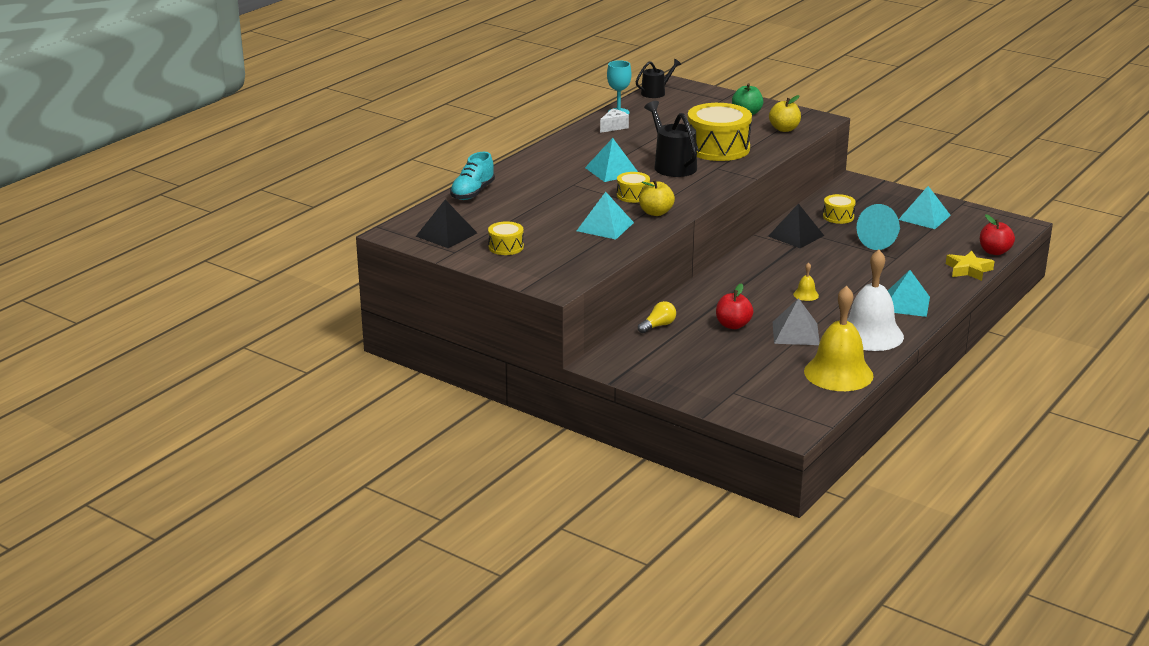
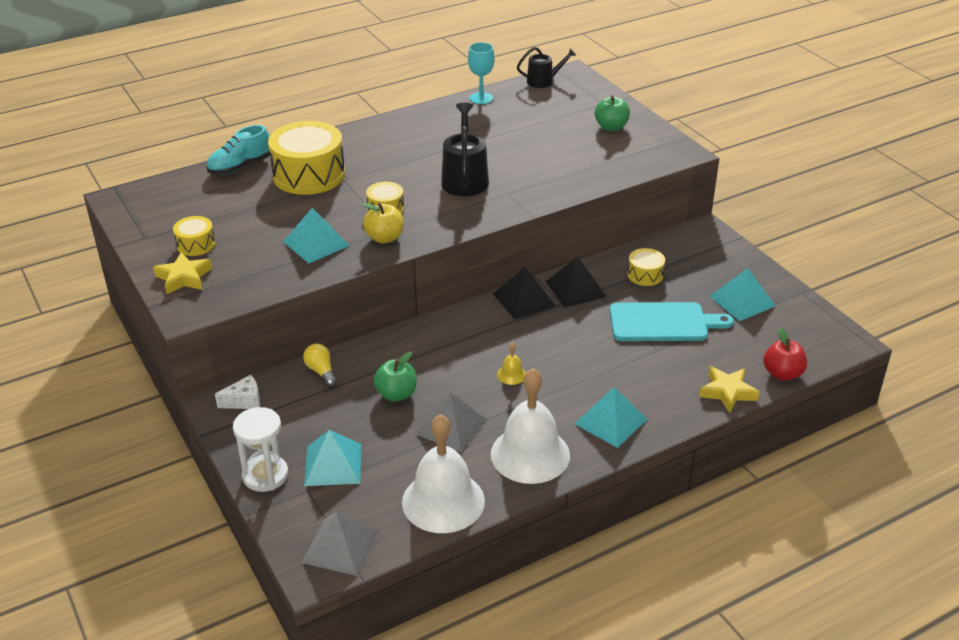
camera: 25 degrees right, 10 degrees up
(446, 234) = (160, 214): black pyramid -> black pyramid (524, 300)
(525, 268) = (184, 278): none -> yellow star
(612, 171) = (398, 171): turquoise pyramid -> turquoise pyramid (333, 464)
(614, 127) = (458, 115): white cheese -> white cheese (244, 401)
(658, 326) = (321, 371): yellow light bulb -> yellow light bulb turned 105 degrees counterclockwise
(690, 392) = (265, 475): none -> white hourglass
(718, 148) = (534, 167): yellow drum -> yellow drum (309, 175)
(733, 325) = (396, 394): red apple -> green apple
(784, 129) = (630, 157): yellow apple -> none
(794, 414) = (340, 547): none -> grey pyramid
(838, 373) = (443, 501): yellow bell -> white bell
(882, 241) = (663, 322): turquoise cone -> turquoise cutting board

